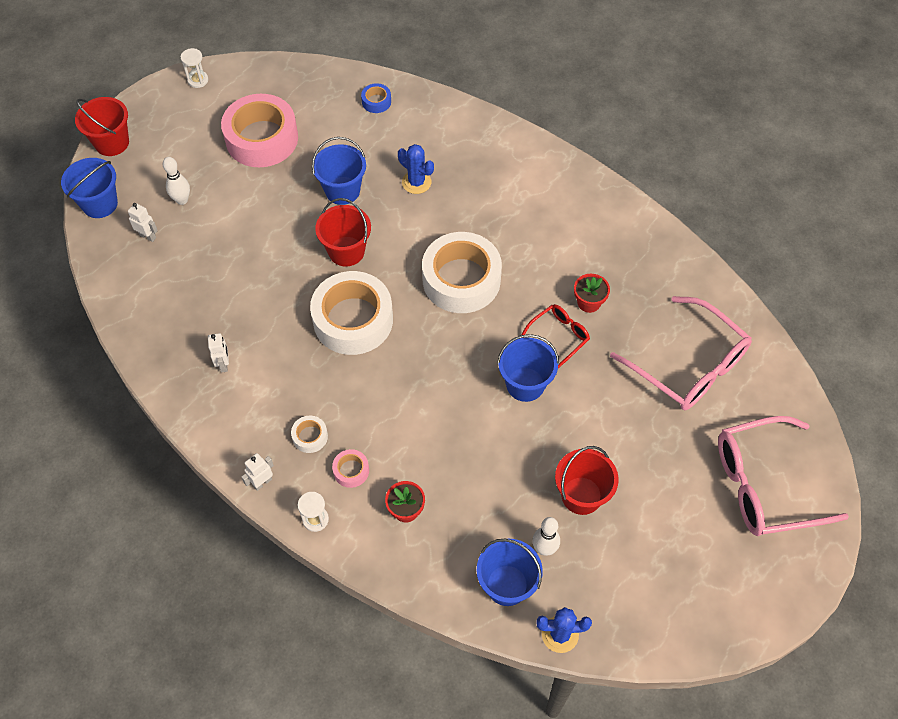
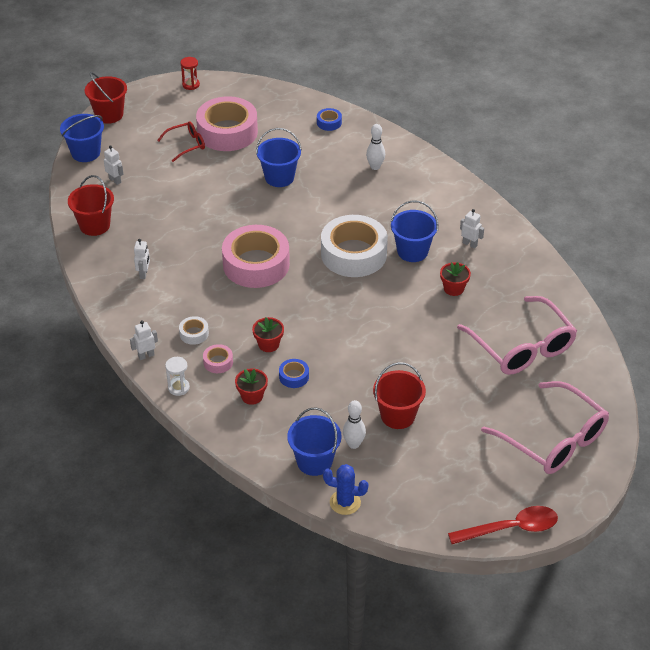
camera: 15 degrees right, 15 degrees down
(182, 200) = (150, 161): white bowling pin -> white bowling pin (375, 167)
(198, 80) = (191, 85): white hourglass -> red hourglass
(346, 251) = (267, 218): red bucket -> red bucket (94, 225)
(353, 320) = (256, 264): white tape -> pink tape
(402, 431) = (268, 344): none -> red flower pot
(416, 182) = (341, 182): blue cactus -> none
(446, 470) = (294, 376): none -> blue tape
(525, 384) = (379, 333): blue bucket -> blue bucket (412, 251)
(559, 336) = (420, 307): red glasses -> red glasses (186, 145)
(587, 237) = (470, 244): none -> white robot
(755, 621) = (510, 528): none -> red spoon
(763, 485) = (554, 440): pink glasses -> pink glasses turned 135 degrees counterclockwise

